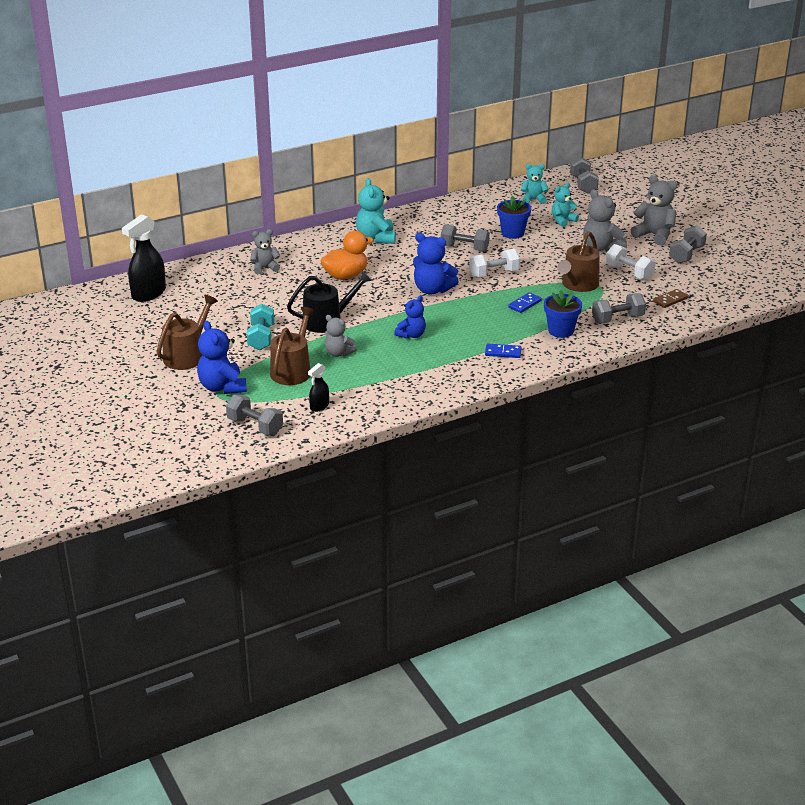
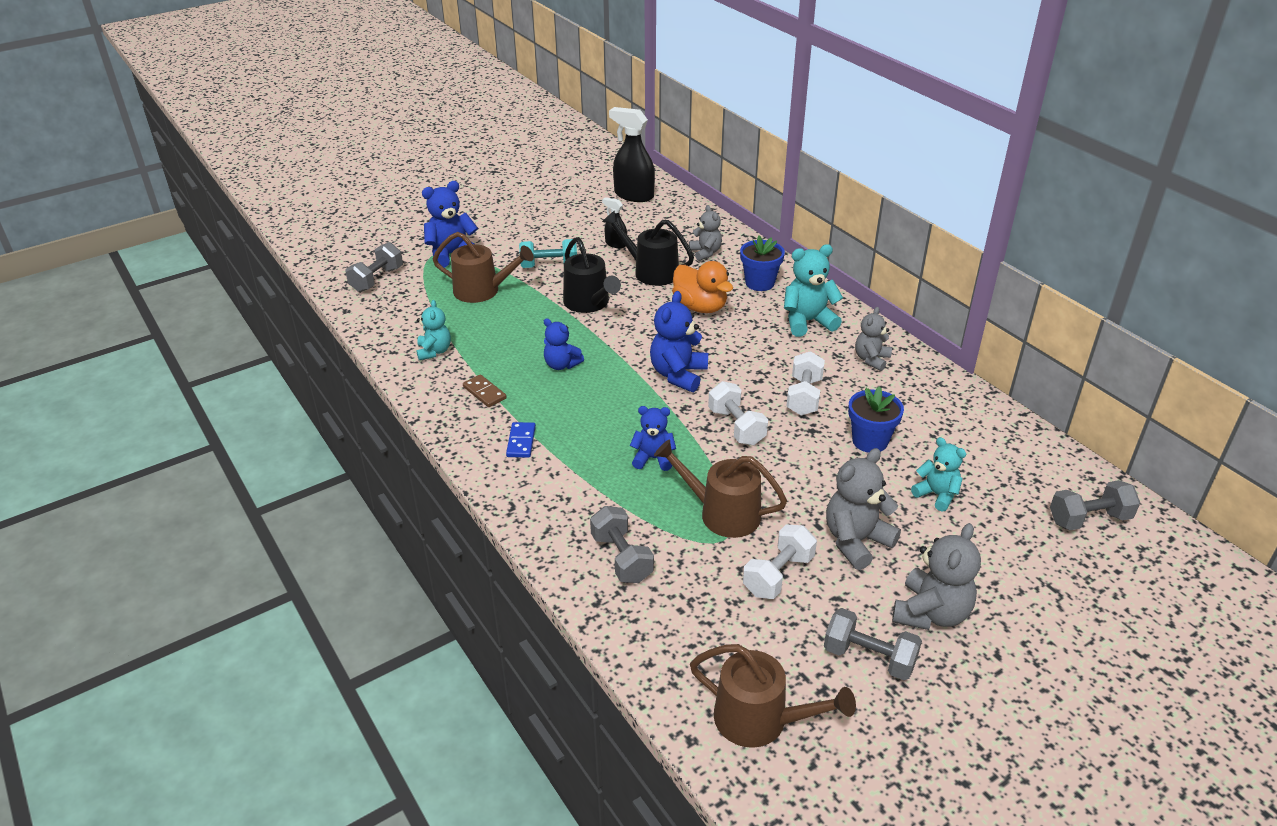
camera: 85 degrees right, 5 degrees up
(187, 356) = (512, 229): brown watering can -> brown watering can (759, 720)
(286, 292) = (651, 271): none -> black watering can
(319, 406) = (409, 313): black spray bottle -> black spray bottle (615, 244)
(338, 353) = (517, 316): grey teddy bear -> grey teddy bear (871, 359)
(464, 248) = (804, 396): grey dumbbell -> white dumbbell
(524, 304) = (653, 458): blue domino -> blue teddy bear
(533, 199) = (998, 460): turquoise teddy bear -> turquoise teddy bear (434, 351)
(561, 331) = (581, 496): blue flower pot -> blue flower pot (759, 283)
(670, 300) = (694, 626): brown domino -> brown domino (484, 392)

